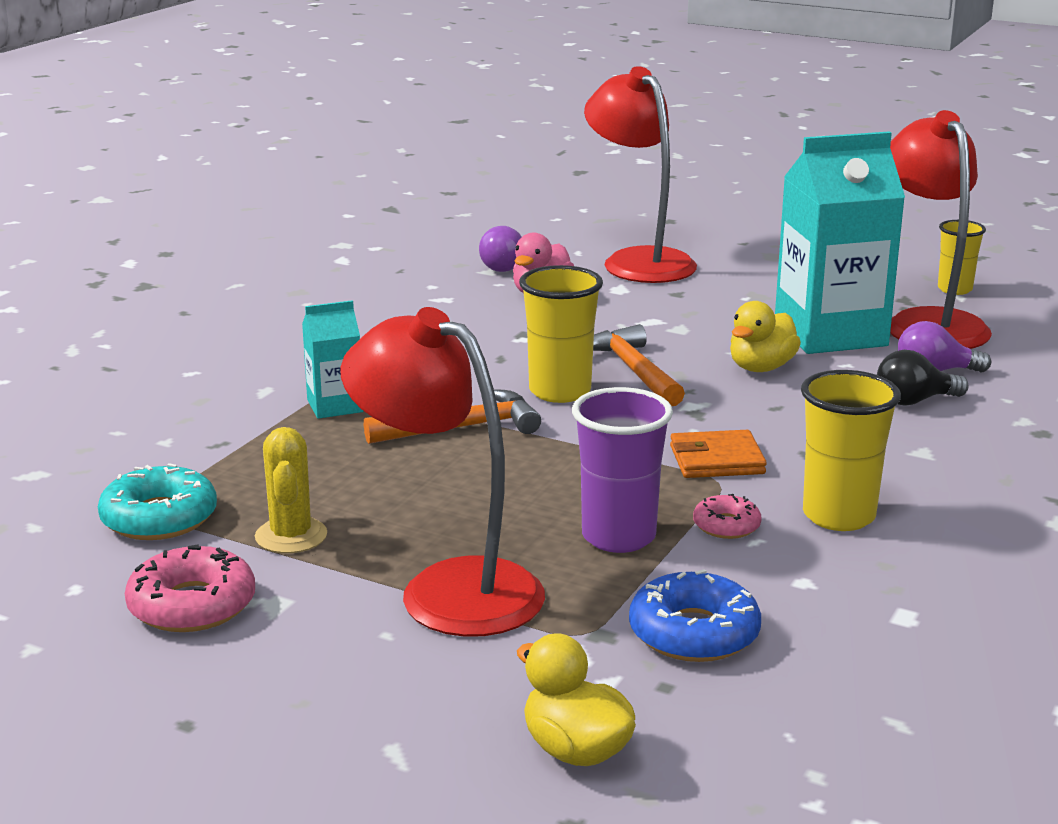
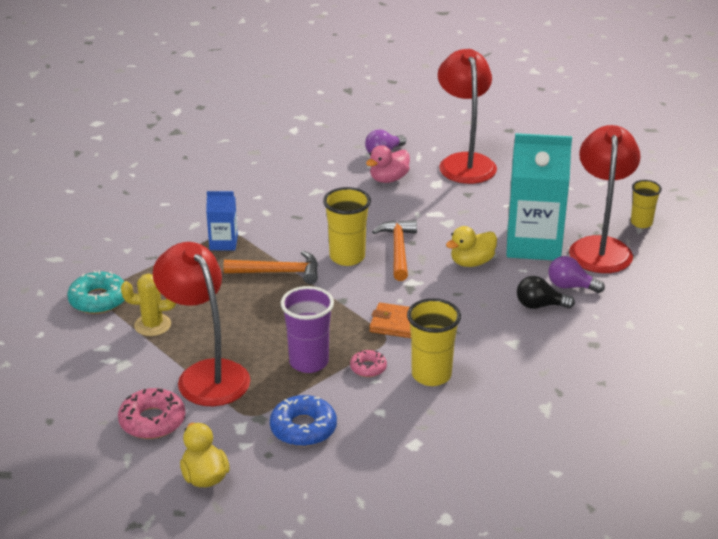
camera: 20 degrees right, 10 degrees up
(192, 605) = (86, 356): pink donut -> pink donut (152, 421)
(291, 536) = (152, 325): yellow cactus -> yellow cactus turned 75 degrees clockwise
(335, 406) = (223, 243): turquoise carton -> blue carton

